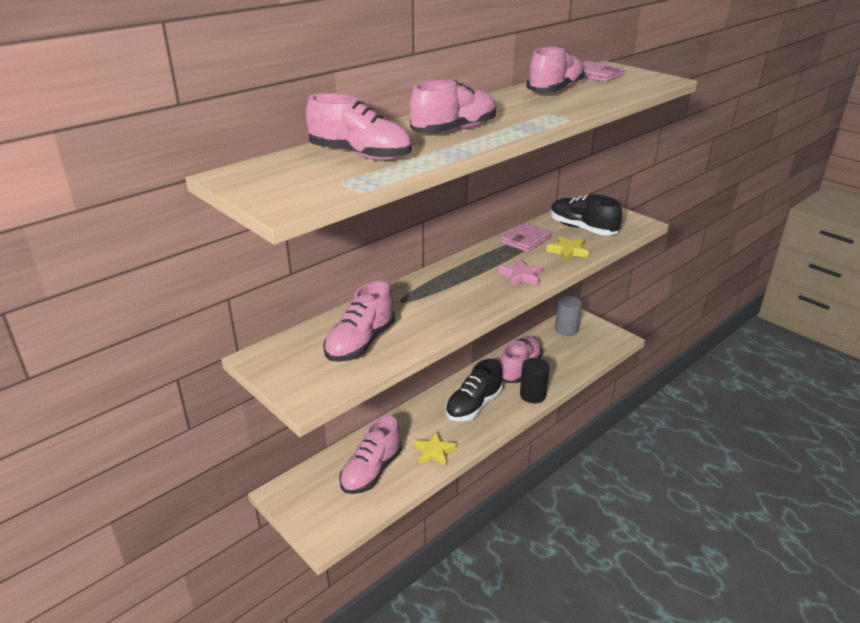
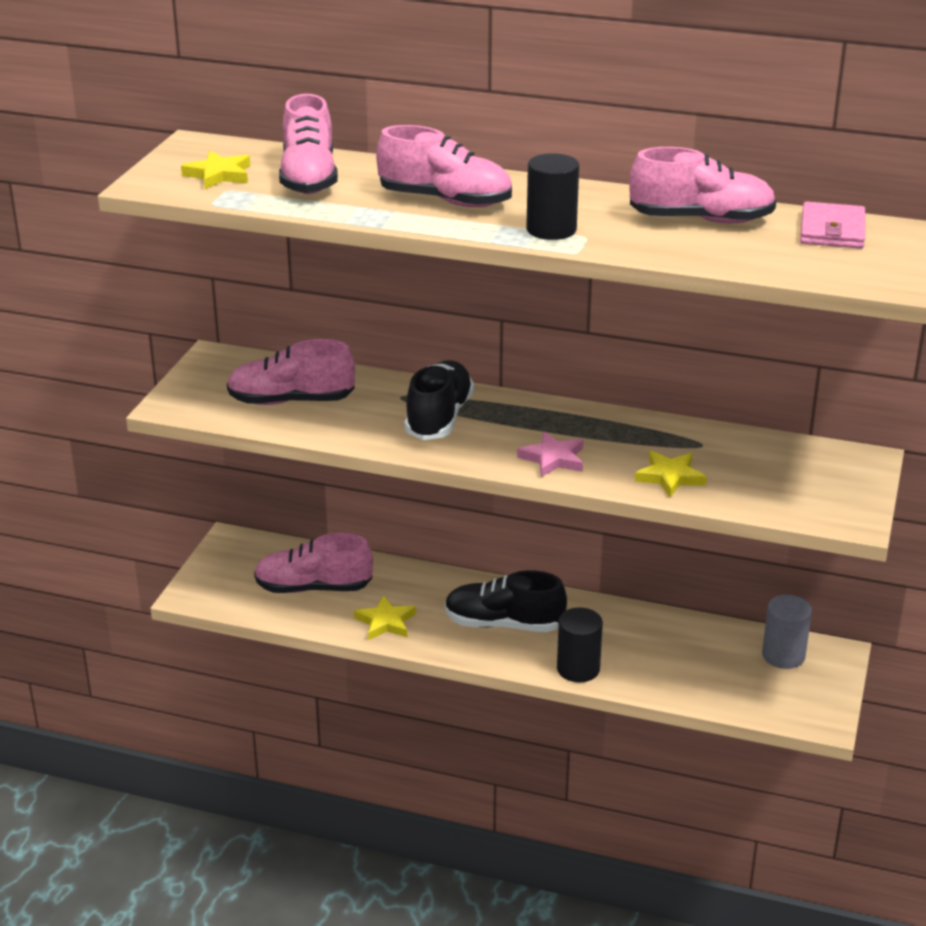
camera: 60 degrees right, 0 degrees up
(307, 179) = (219, 175): none -> yellow star
(519, 368) = (629, 638): pink shoe -> none
(525, 240) = (664, 436): pink wallet -> none
(531, 118) = (551, 229): none -> black cylinder
(582, 229) = (761, 472): black shoe -> black shoe (439, 418)

